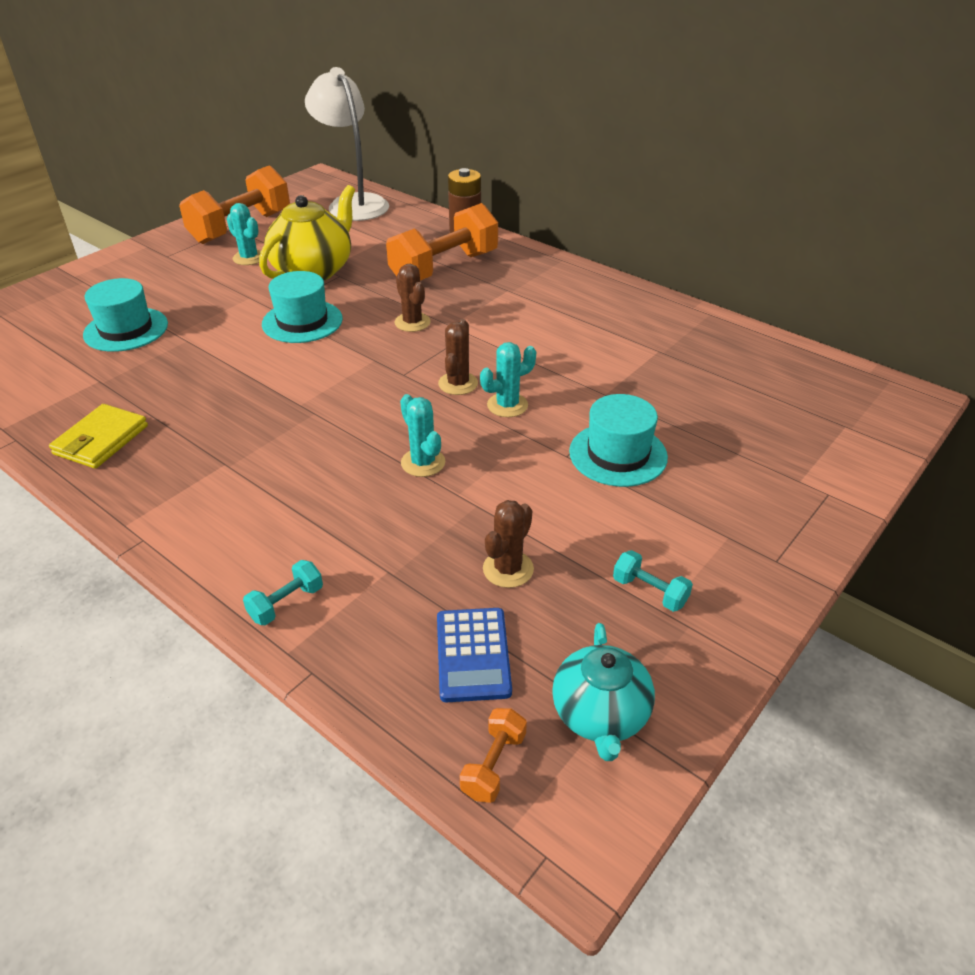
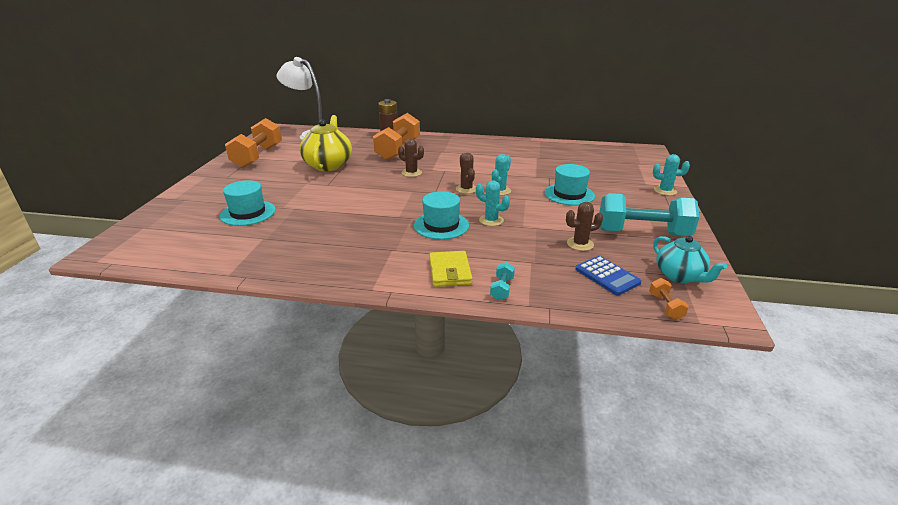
camera: 30 degrees left, 10 degrees down
(101, 440) = (304, 261): yellow wallet -> yellow wallet (450, 271)
(249, 258) = (282, 168): turquoise cactus -> turquoise cactus (665, 191)
(302, 321) = (352, 185): turquoise hat -> turquoise hat (441, 225)
(508, 569) = (580, 244): brown cactus -> brown cactus turned 75 degrees clockwise
(649, 591) = (642, 233): turquoise dumbbell -> turquoise dumbbell, size x2.40

